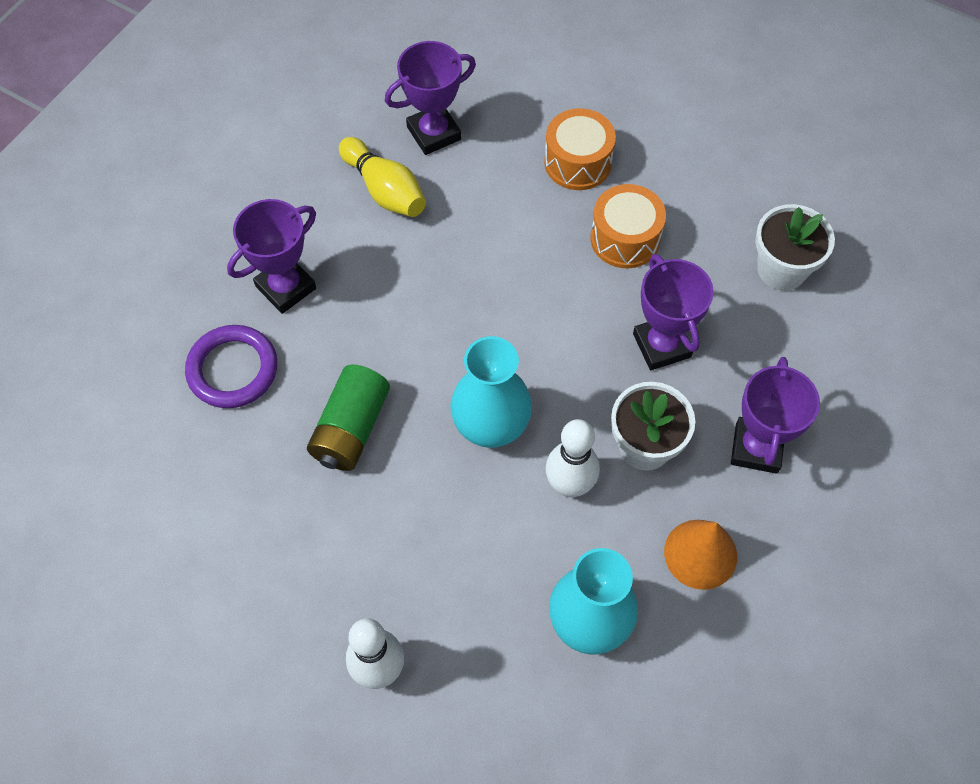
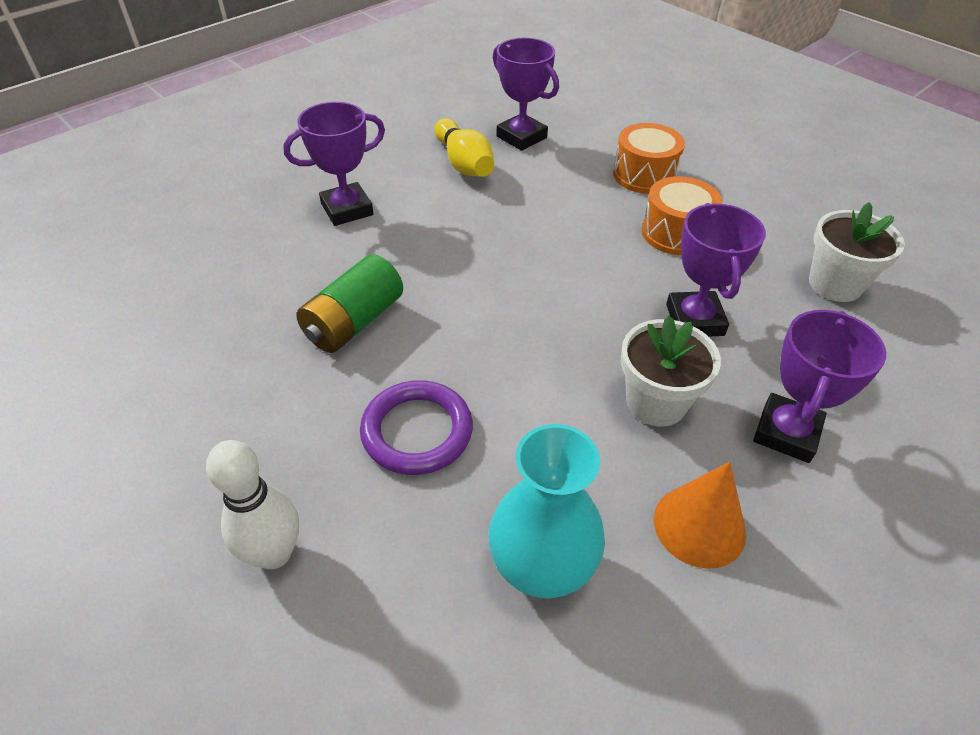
camera: 15 degrees right, 15 degrees down
(233, 369) = (269, 256): purple ring -> purple ring (417, 431)
(434, 133) = (521, 137): purple trophy -> purple trophy turned 60 degrees clockwise
(491, 427) = (494, 350): turquoise vase -> none
(569, 485) = (561, 419): white bowling pin -> none

